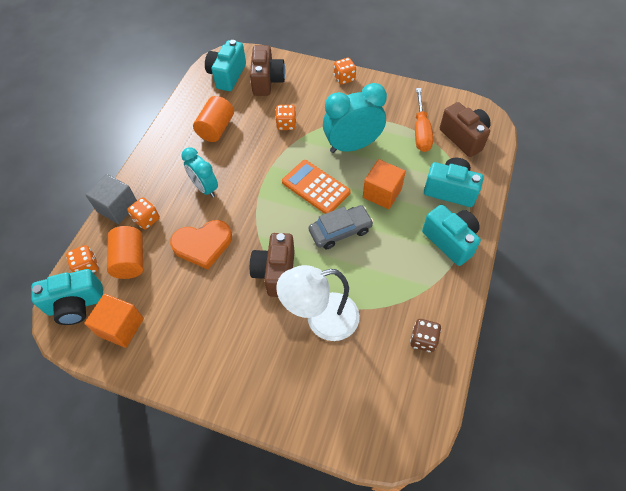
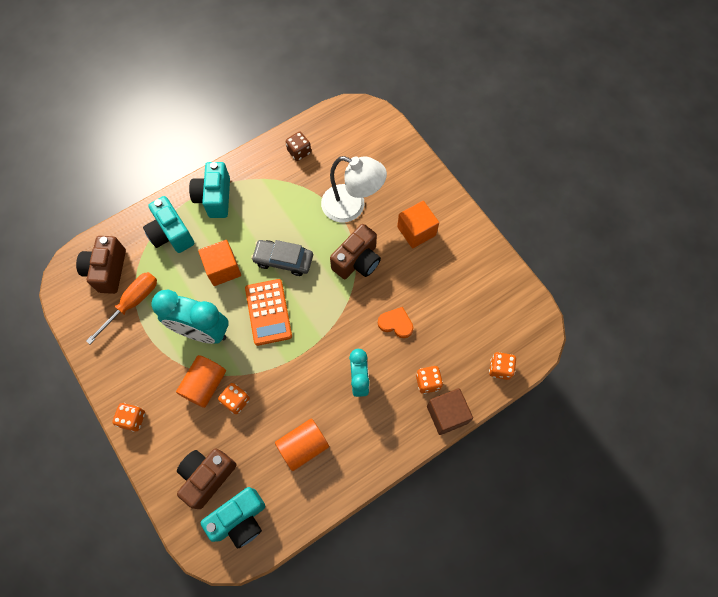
camera: 145 degrees left, 10 degrees up
(76, 305) = (522, 338): turquoise camera -> none
(117, 207) = (447, 414): grey cube -> brown cube
(121, 327) = (495, 296): orange cube -> orange cube (416, 231)
(130, 260) = (461, 350): orange cylinder -> orange cylinder (205, 385)
(203, 245) = (396, 323): orange heart -> orange heart, size x0.62

